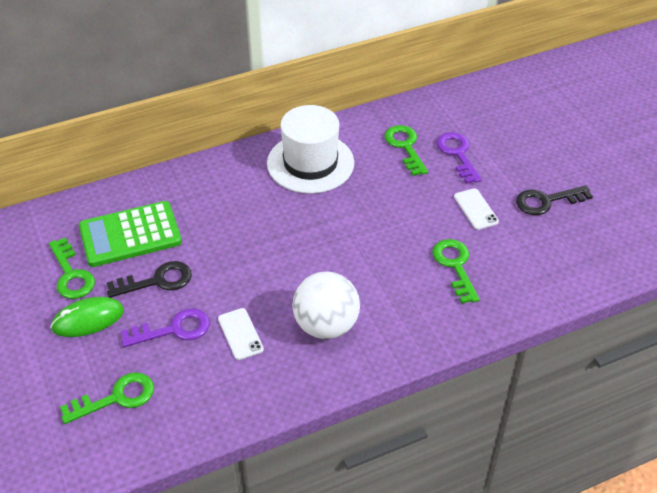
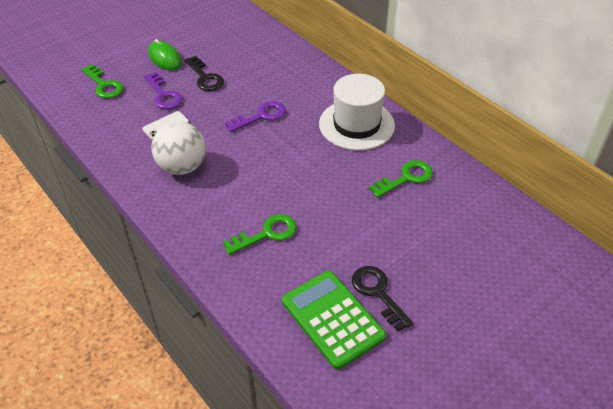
camera: 75 degrees right, 0 degrees up
(71, 274) = (201, 42): green key -> none
(130, 235) = (244, 56): green calculator -> green calculator (333, 319)
(457, 154) = (414, 216): purple key -> purple key (261, 116)
(476, 209) = (344, 239): white phone -> none

